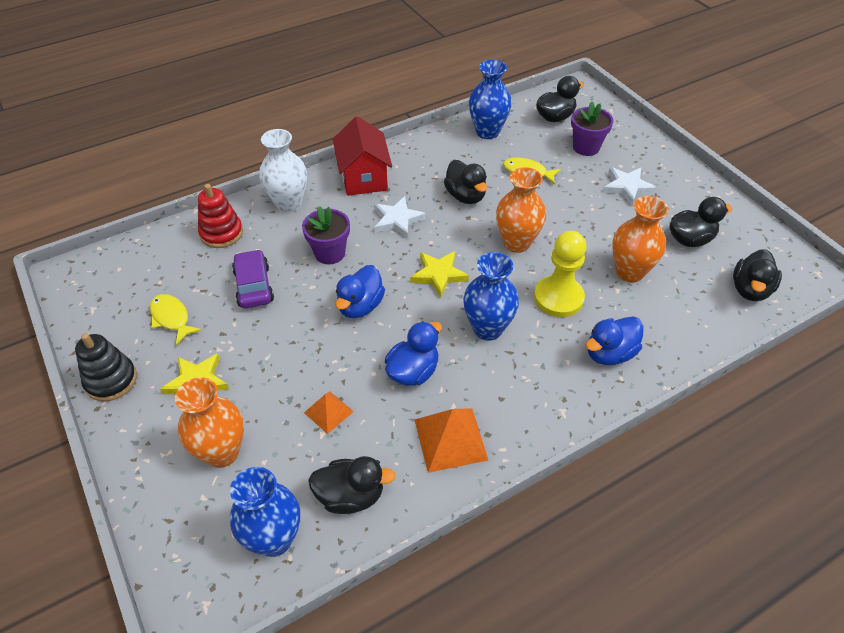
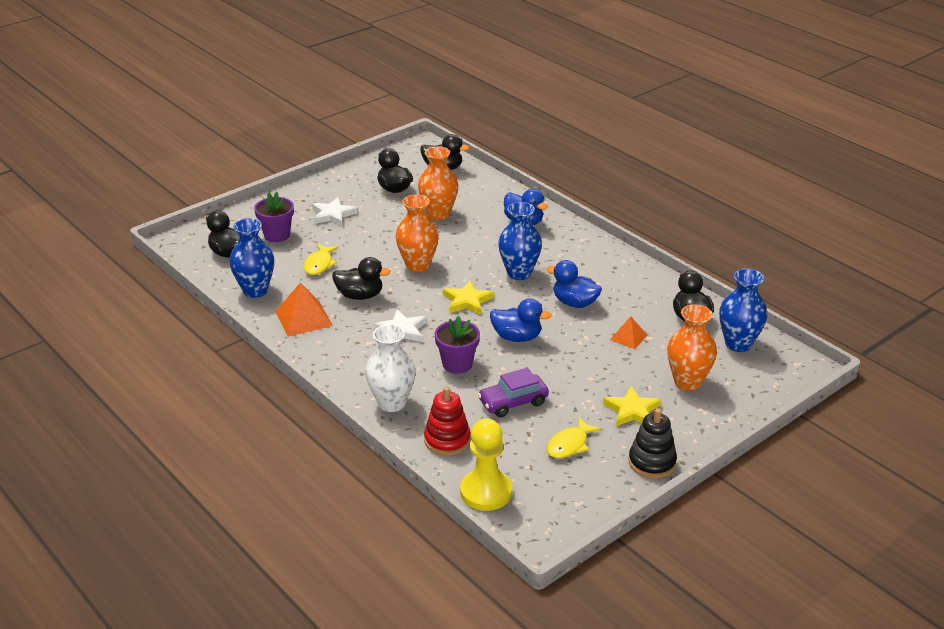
camera: 100 degrees left, 15 degrees down
(364, 177) = (341, 360): red house -> none
(450, 439) = (626, 281): orange pyramid -> orange pyramid (303, 318)
(465, 196) = (360, 296): black duck -> black duck turned 45 degrees clockwise
(558, 298) = (476, 244): yellow pawn -> yellow pawn (486, 492)

